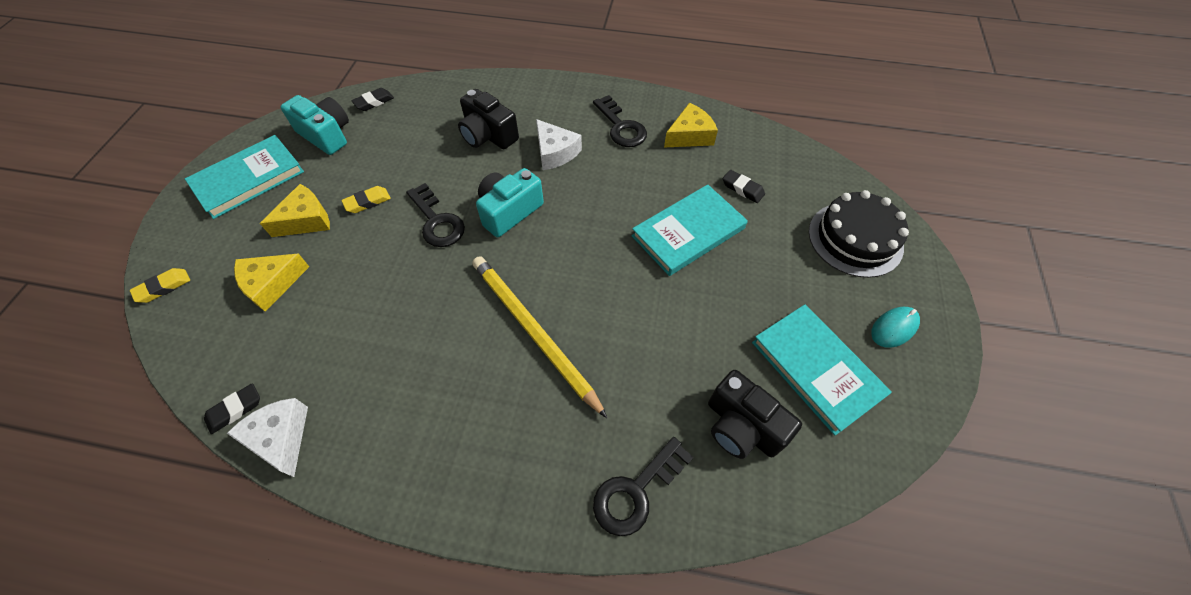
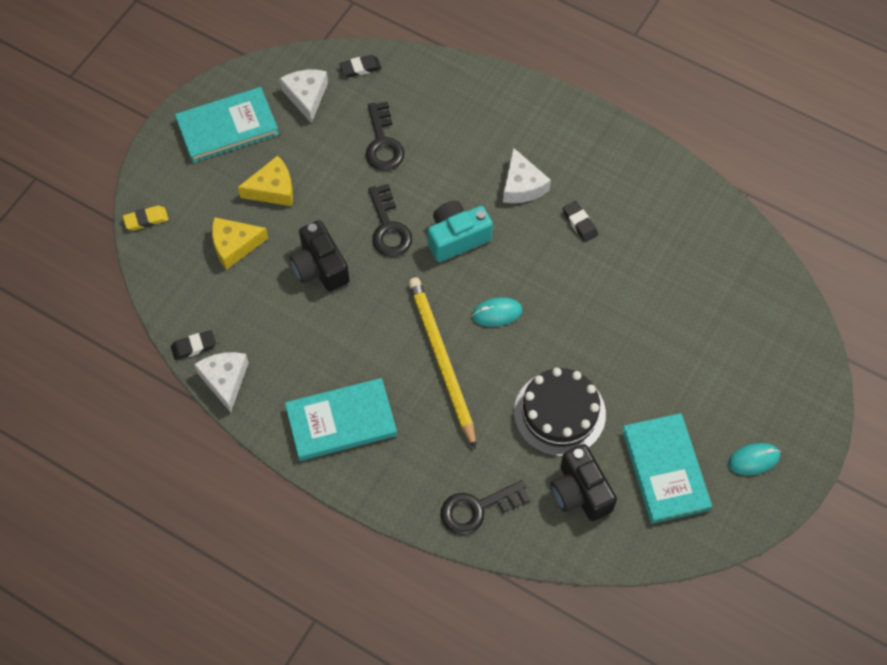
camera: 20 degrees right, 5 degrees up
(326, 135) = (306, 96): turquoise camera -> white cheese
(367, 202) = (330, 187): yellow eraser -> none
(488, 135) = (463, 145): black camera -> black camera (320, 267)
(574, 267) = (497, 313): none -> turquoise mouse
(621, 127) = (599, 175): black key -> black key (383, 143)
(688, 232) = (615, 312): turquoise book -> turquoise book (341, 421)
(690, 135) = (665, 207): yellow cheese -> none
(742, 189) = (689, 284): black eraser -> black eraser (579, 223)
(855, 239) = (769, 369): black cake -> black cake (559, 413)

